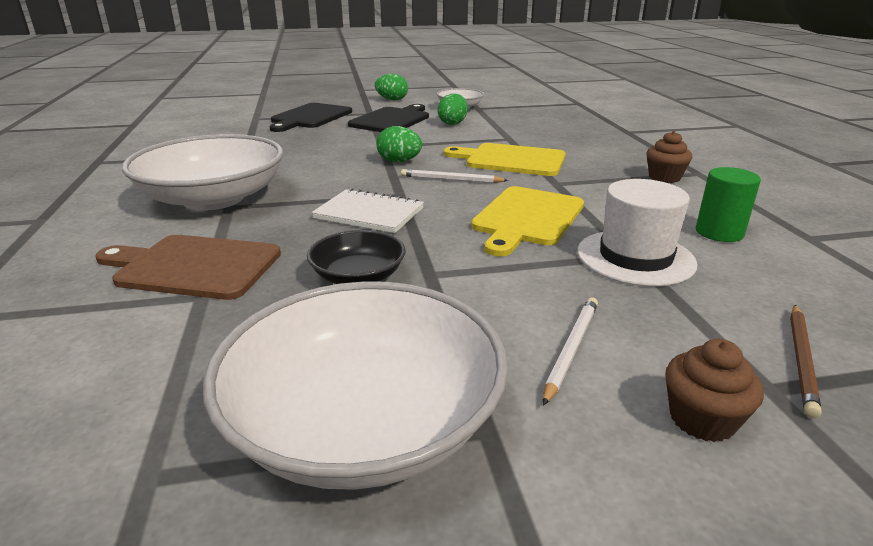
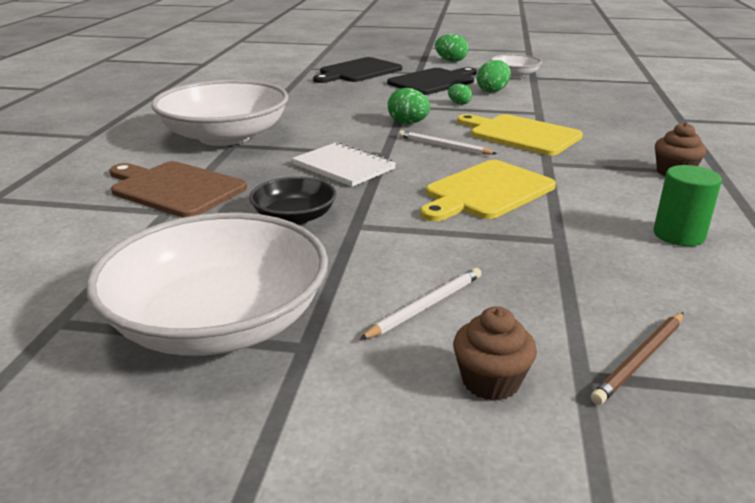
camera: 20 degrees right, 0 degrees up
(432, 138) = (459, 103): none -> green egg
(635, 257) = (562, 243): white hat -> none

